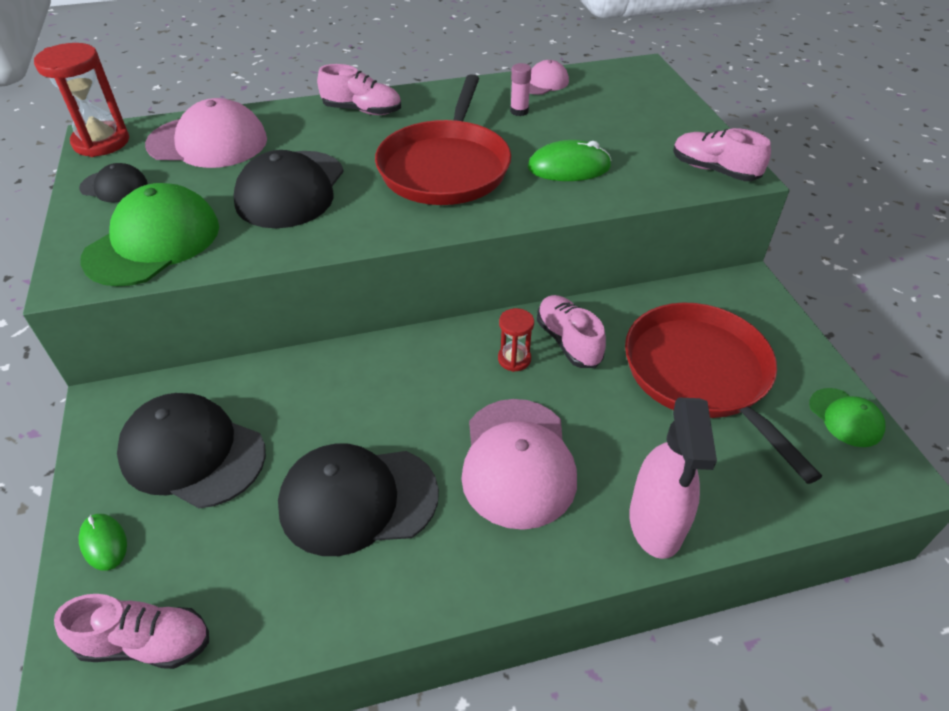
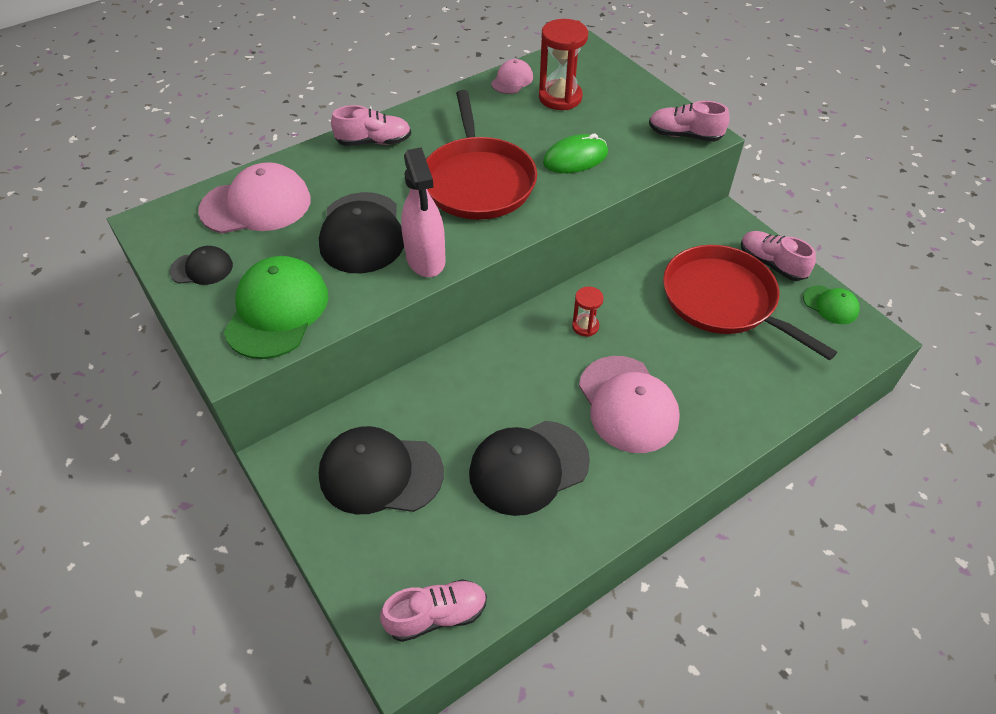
camera: 20 degrees left, 5 degrees up
(101, 142) = (155, 228): red hourglass -> red hourglass (560, 98)
(104, 543) = (356, 560): green mouse -> none
(519, 111) = (507, 113): pink glue stick -> none
(568, 341) = (618, 301): pink shoe -> pink shoe (771, 264)
(656, 523) = (740, 418): pink spray bottle -> pink spray bottle (425, 259)

